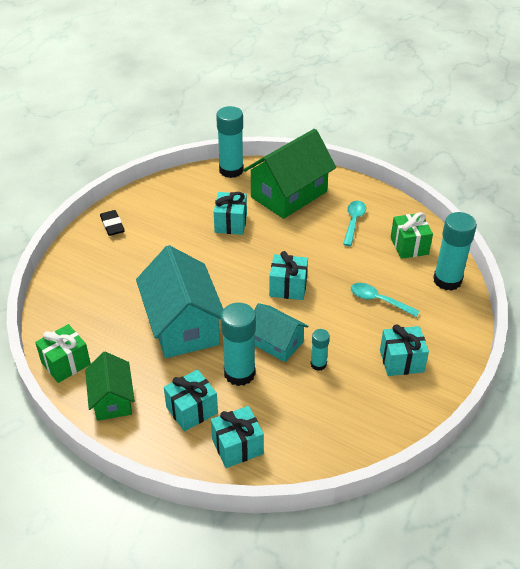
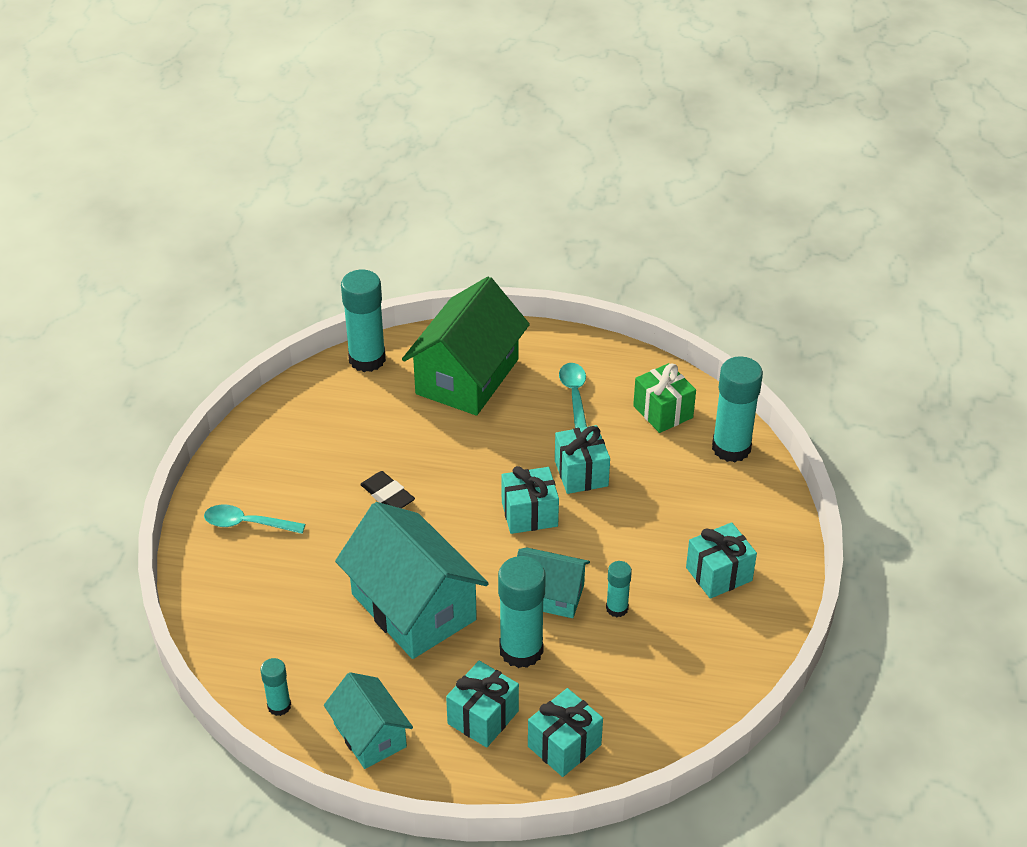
camera: 20 degrees left, 0 degrees up
(66, 363) = (279, 706): green gift -> turquoise glue stick
(112, 225) = (236, 488): black eraser -> black eraser (387, 495)
(112, 399) = (370, 735): green house -> turquoise house
(231, 223) = (406, 441): turquoise gift -> turquoise gift (581, 473)
(378, 300) = (655, 500): turquoise spoon -> turquoise spoon (247, 524)

